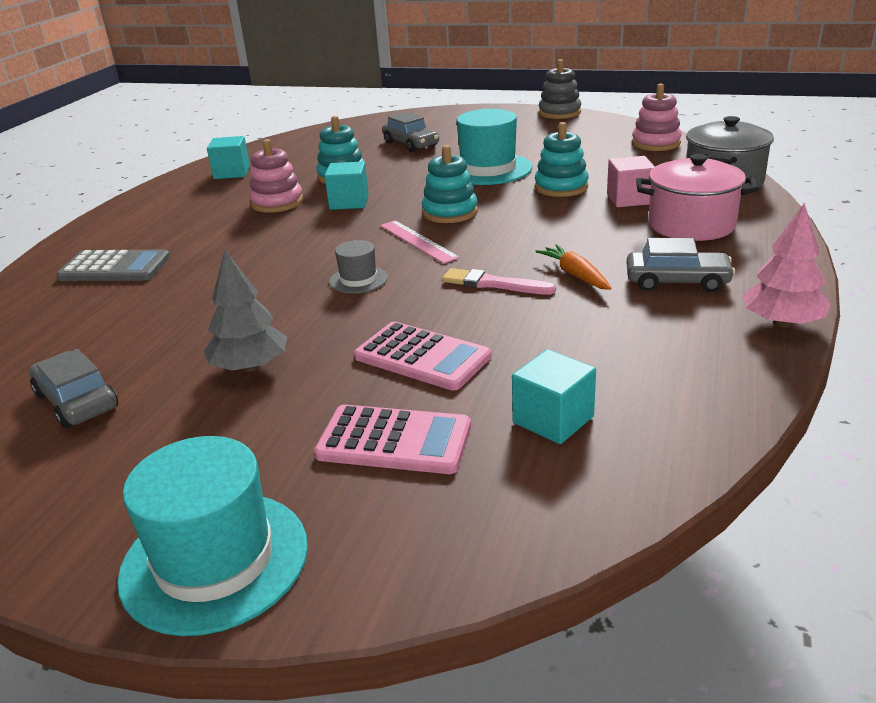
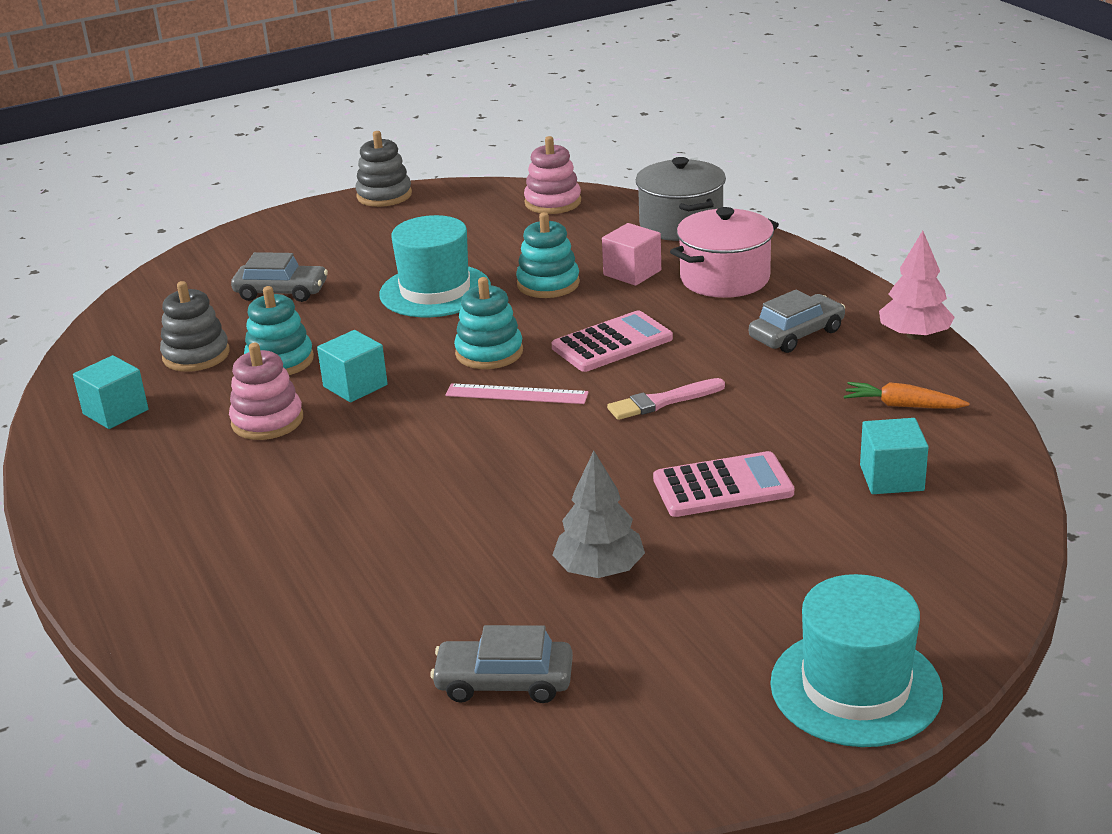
camera: 45 degrees left, 0 degrees up
(115, 267) = (233, 571): grey calculator -> none
(314, 160) = (196, 355): none -> grey stacking toy
(358, 280) = (535, 454): grey hat -> none
(394, 440) = (819, 551): pink calculator -> pink calculator (612, 343)
(575, 275) = (713, 363): orange carrot -> orange carrot (902, 406)

